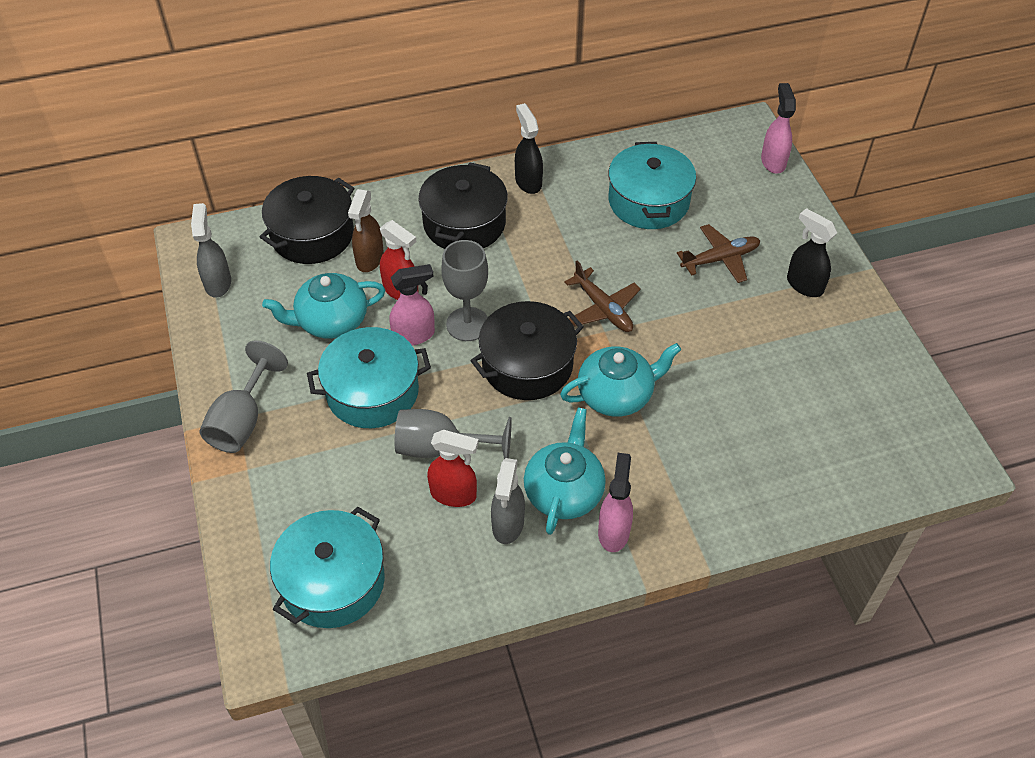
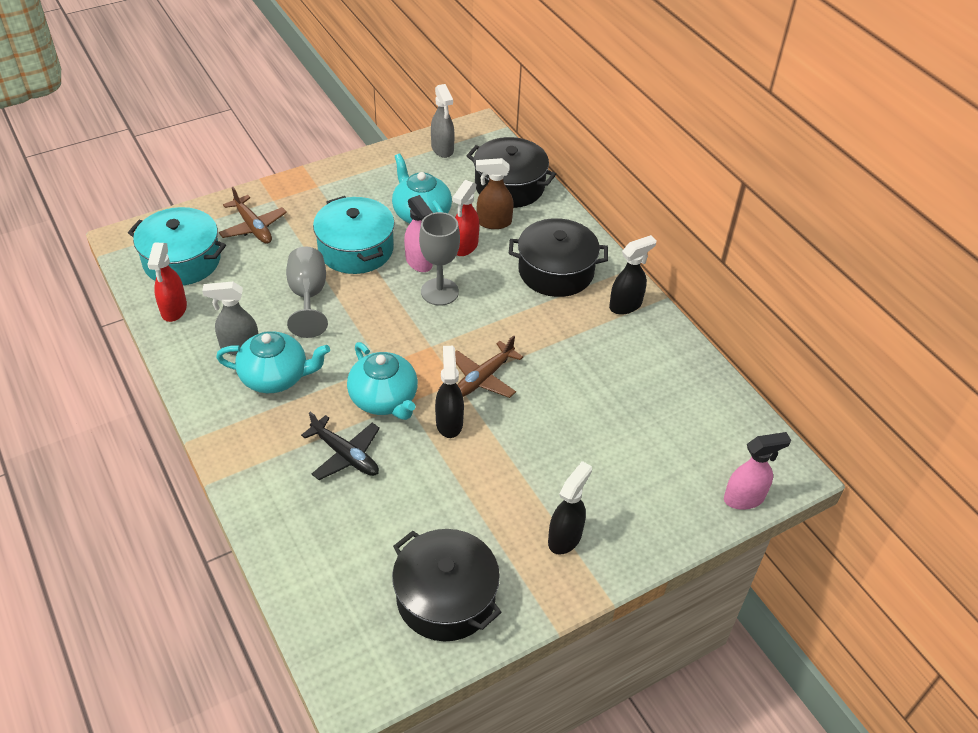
camera: 75 degrees right, 5 degrees down
(218, 283) = (442, 149): grey spray bottle -> grey spray bottle turned 90 degrees clockwise
(242, 420) = (315, 189): grey goblet -> none
(454, 494) = (264, 311): red spray bottle -> red spray bottle (174, 310)
(527, 365) = (404, 336): black pot -> black pot (446, 598)
(613, 531) = (239, 414): pink spray bottle -> none
(648, 201) = (637, 396): turquoise pot -> none
(657, 345) = (449, 422): none -> black spray bottle
(687, 438) = (345, 455): none -> black plane
(720, 259) = (577, 462): brown plane -> brown plane (253, 227)

